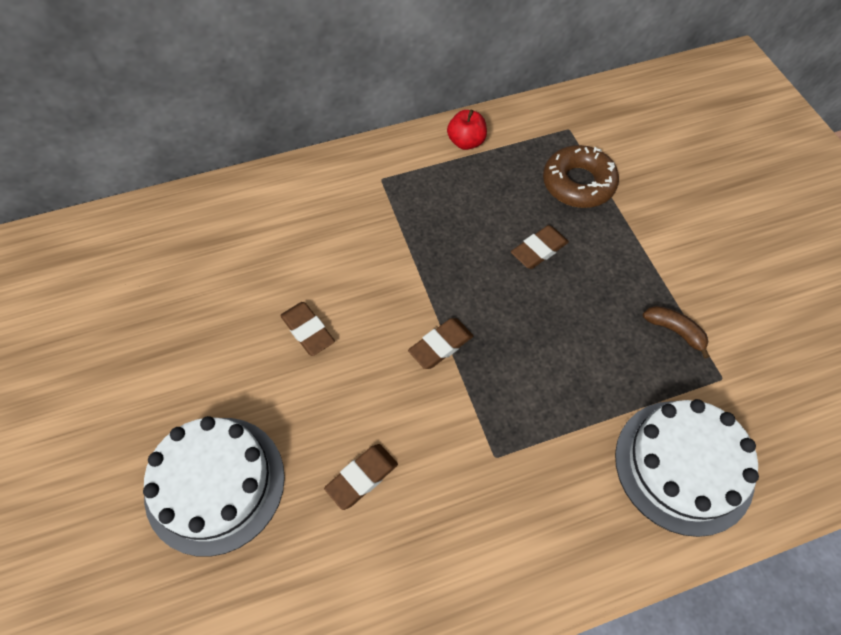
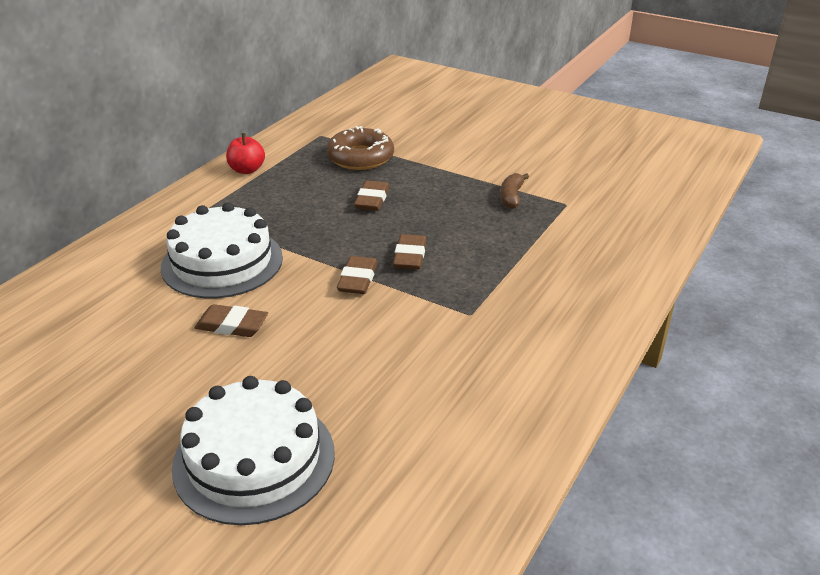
camera: 40 degrees left, 25 degrees down
(362, 477) = (383, 380): brown eraser -> brown eraser (410, 256)
(674, 331) = (511, 197): brown banana -> brown banana turned 75 degrees counterclockwise
(683, 466) = (594, 253): white cake -> white cake (222, 262)

